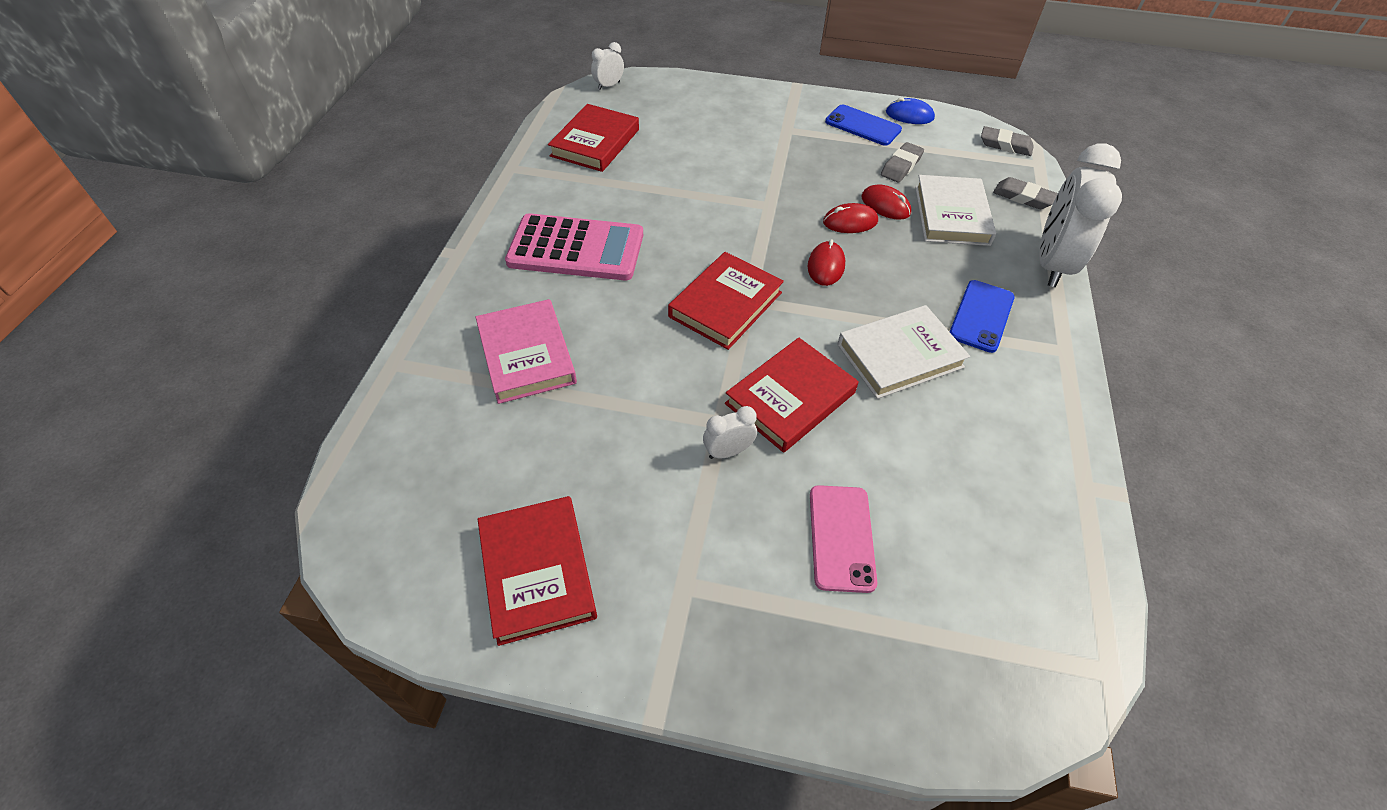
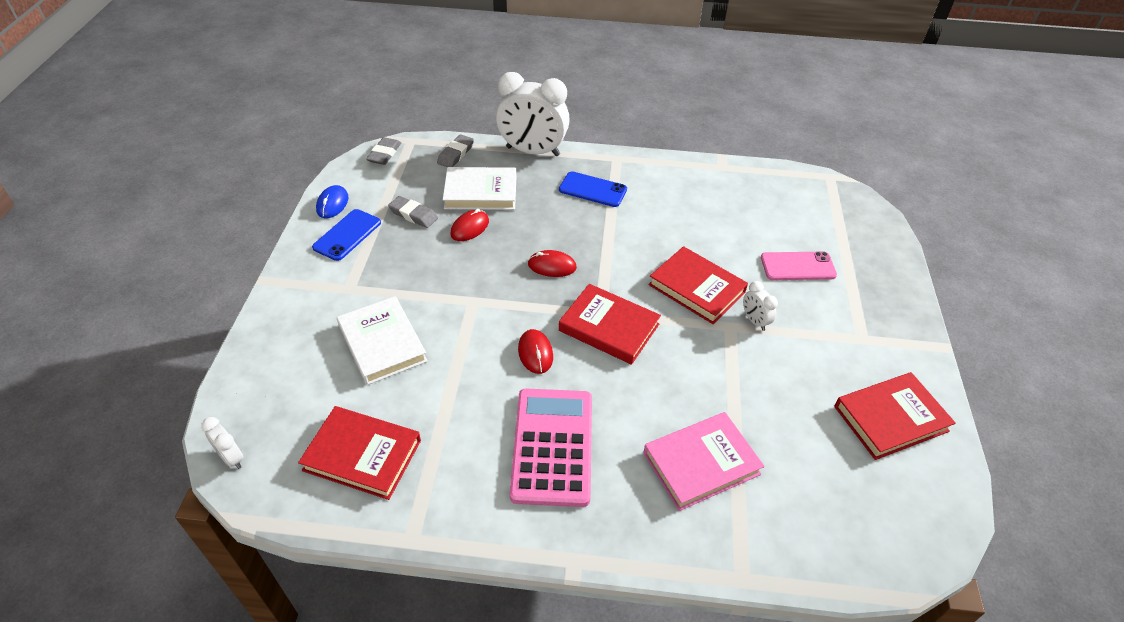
camera: 95 degrees left, 5 degrees down
(850, 222) = (493, 250): red mouse -> red mouse (535, 353)
(899, 356) = (641, 231): white book -> white book (382, 343)

